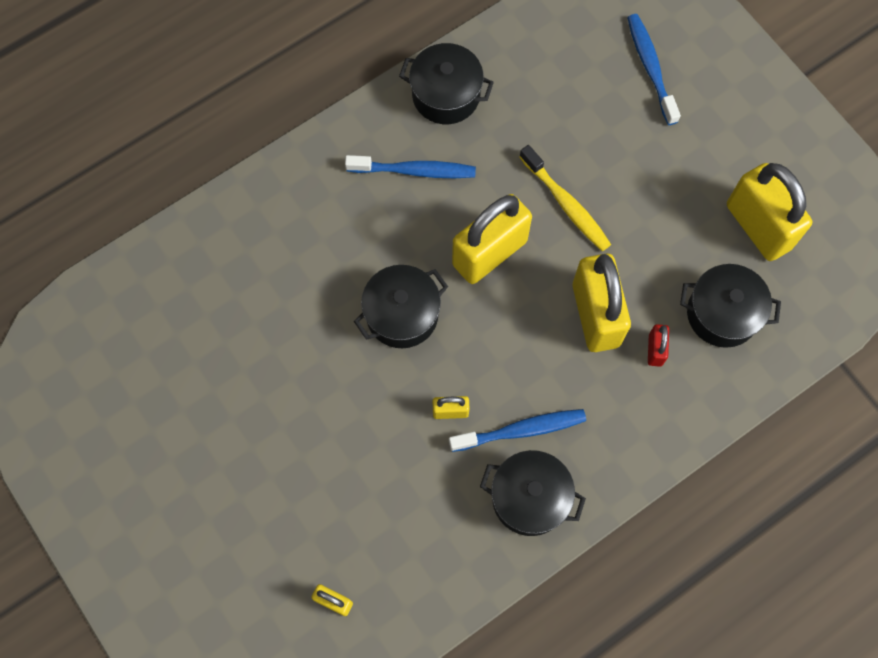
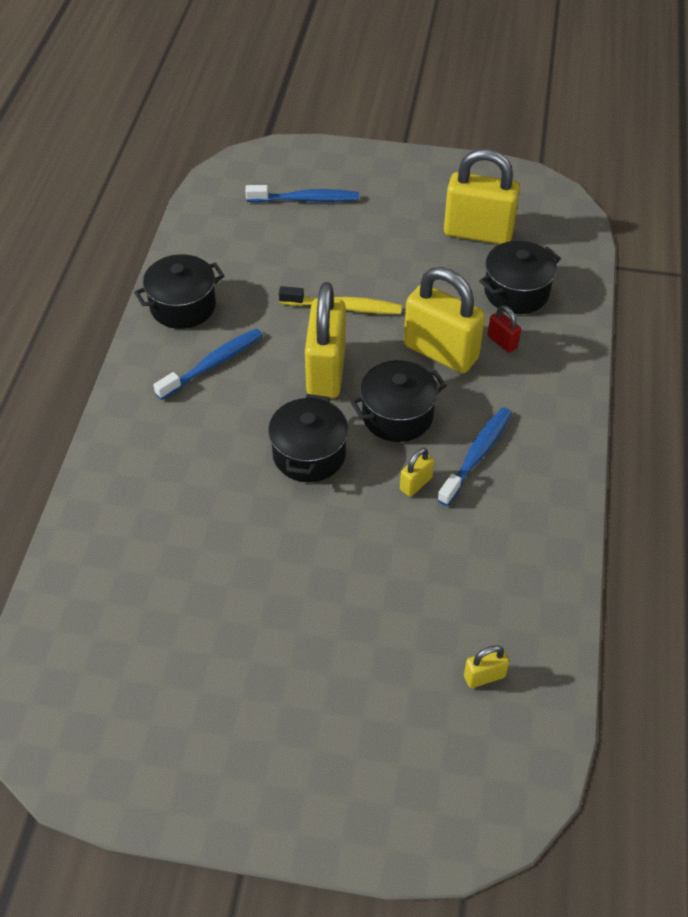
camera: 45 degrees left, 20 degrees down
(529, 498) = (533, 489): black pot -> black pot (397, 415)
(650, 67) = (306, 199): blue toothbrush -> blue toothbrush turned 150 degrees clockwise

